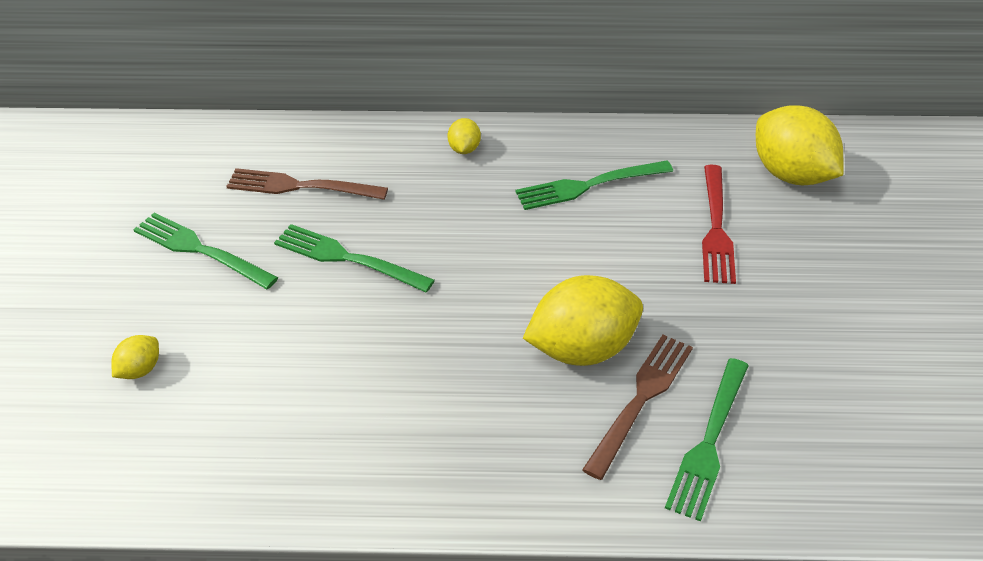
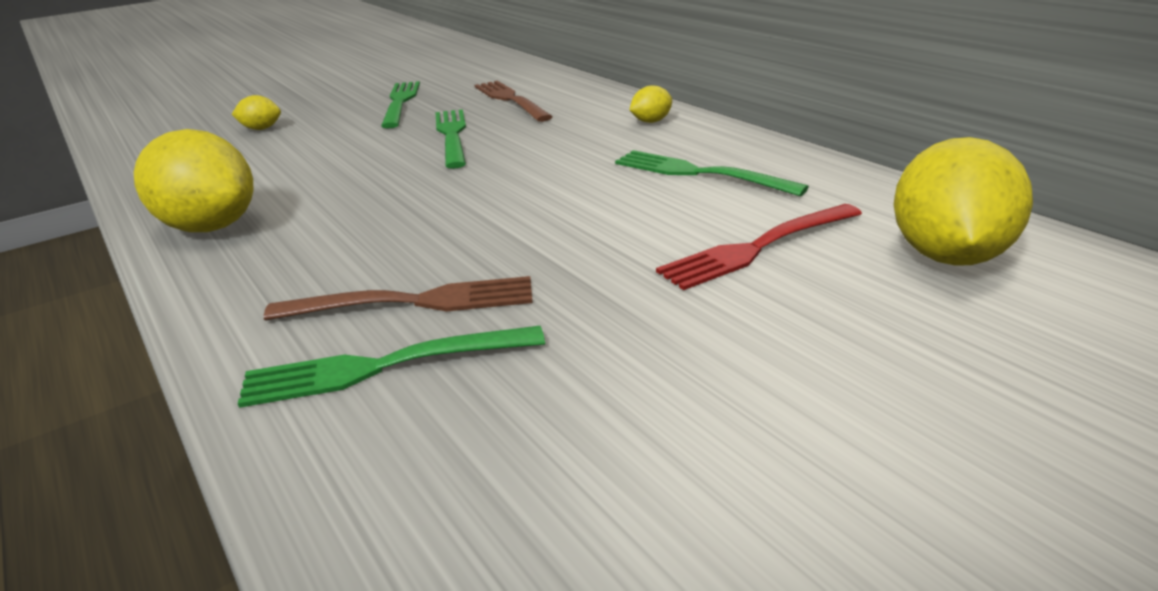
camera: 55 degrees right, 15 degrees down
(582, 349) = (456, 248): yellow lemon -> yellow lemon (210, 227)

